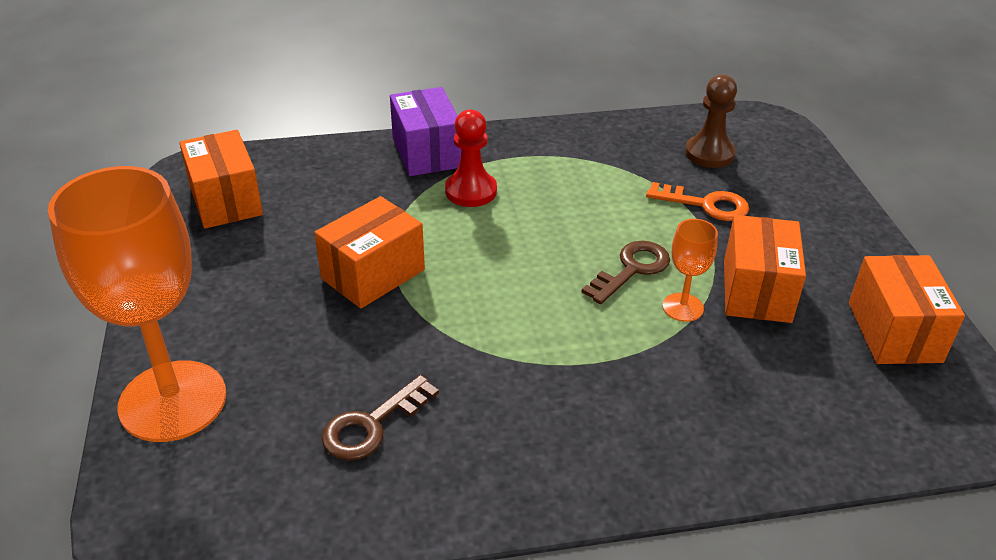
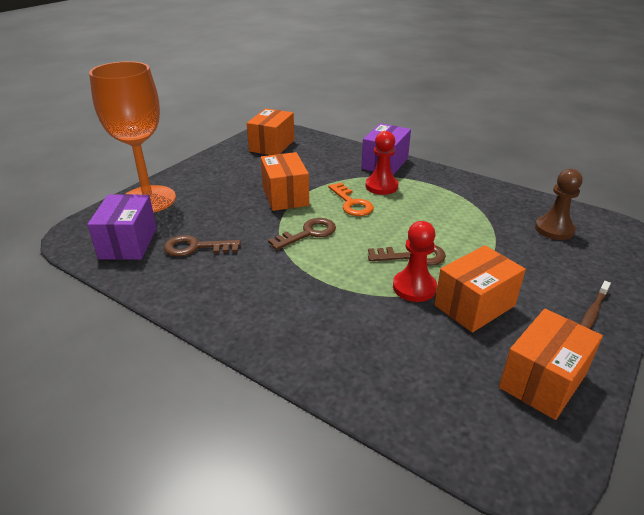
camera: 45 degrees right, 5 degrees down
(262, 486) = (128, 243): none -> purple box
(373, 274) = (285, 196): orange box -> orange box turned 75 degrees clockwise
(482, 311) = (308, 233): none -> brown key
(683, 307) = (414, 287): orange goblet -> red pawn
(706, 204) = (510, 251): orange key -> orange key (351, 203)
(845, 234) = (592, 312): none -> brown toothbrush

